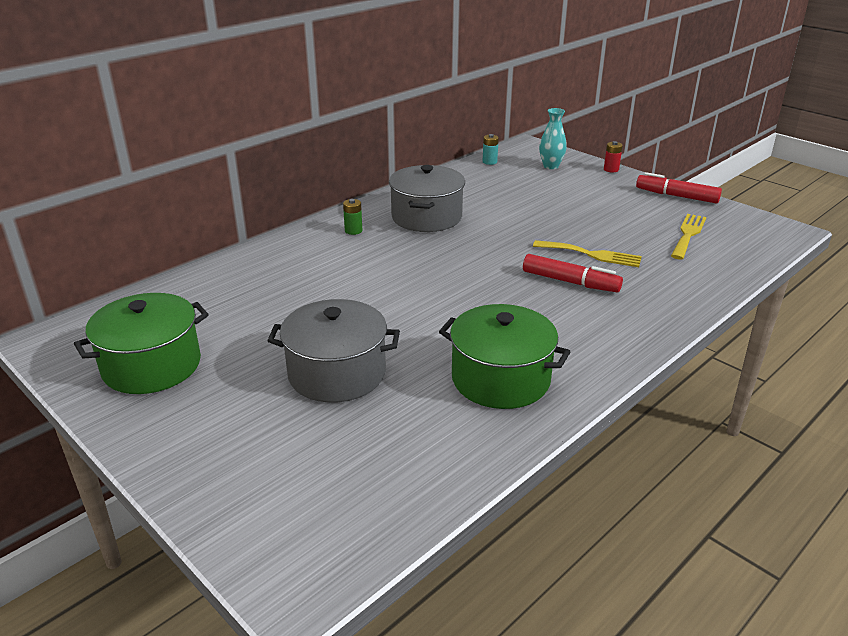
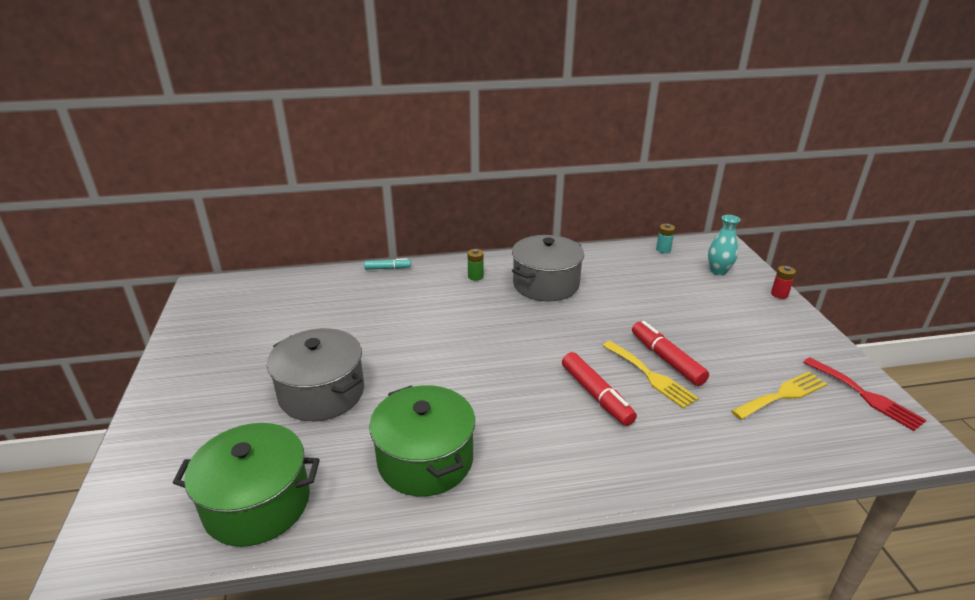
camera: 35 degrees right, 0 degrees up
(151, 365) = (229, 332): green pot -> green pot (257, 503)
(252, 251) = (388, 268): none -> turquoise marker
(676, 196) = (821, 347): red marker -> red marker (666, 359)
(733, 216) = (865, 395): none -> red fork

